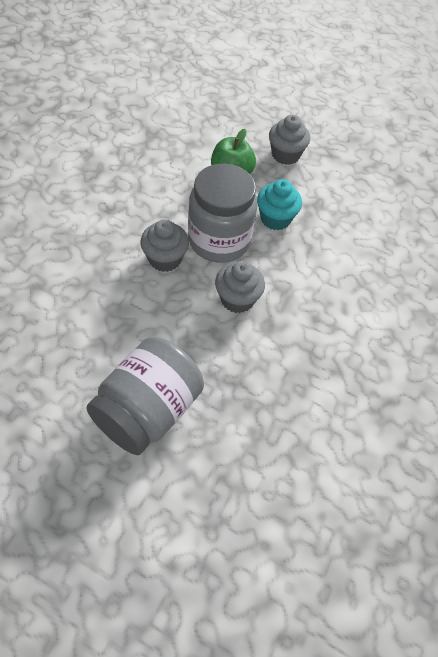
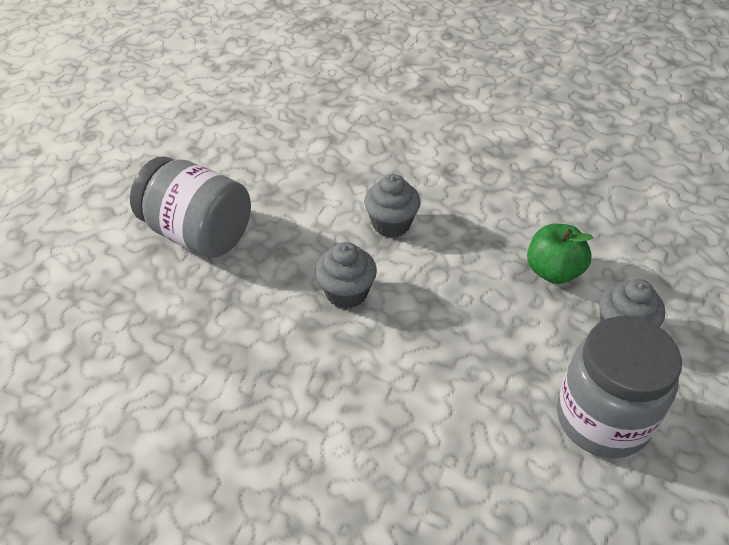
camera: 90 degrees right, 10 degrees down
(219, 240) = (433, 268): grey jar -> grey jar (602, 418)
(275, 218) = (490, 324): turquoise cupcake -> none

